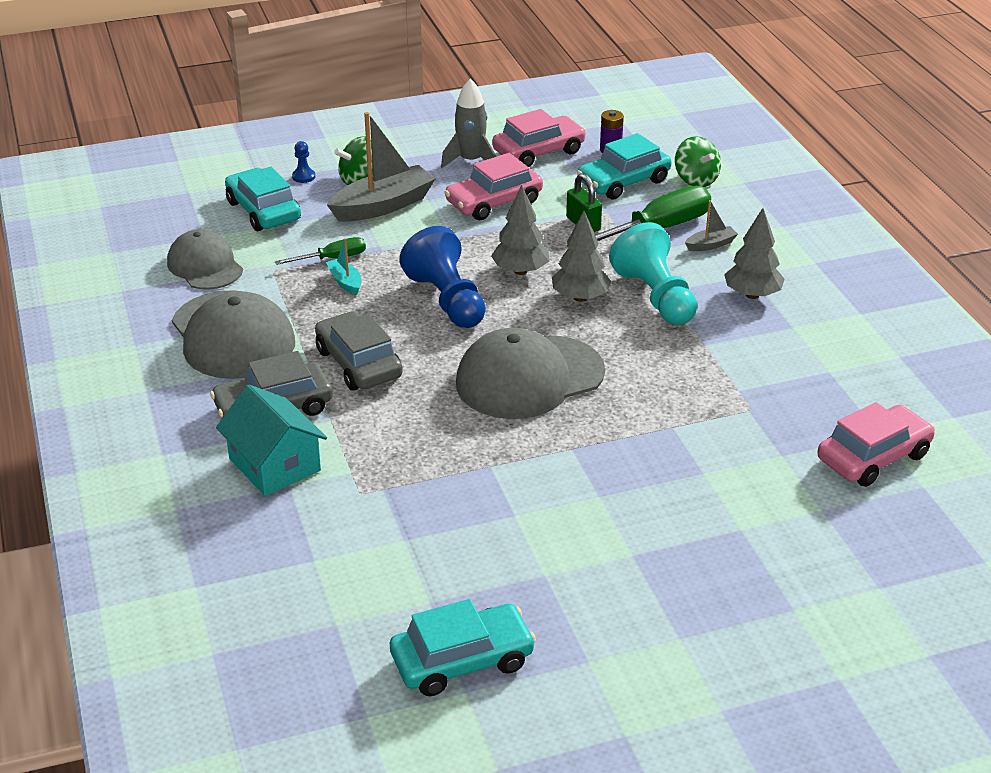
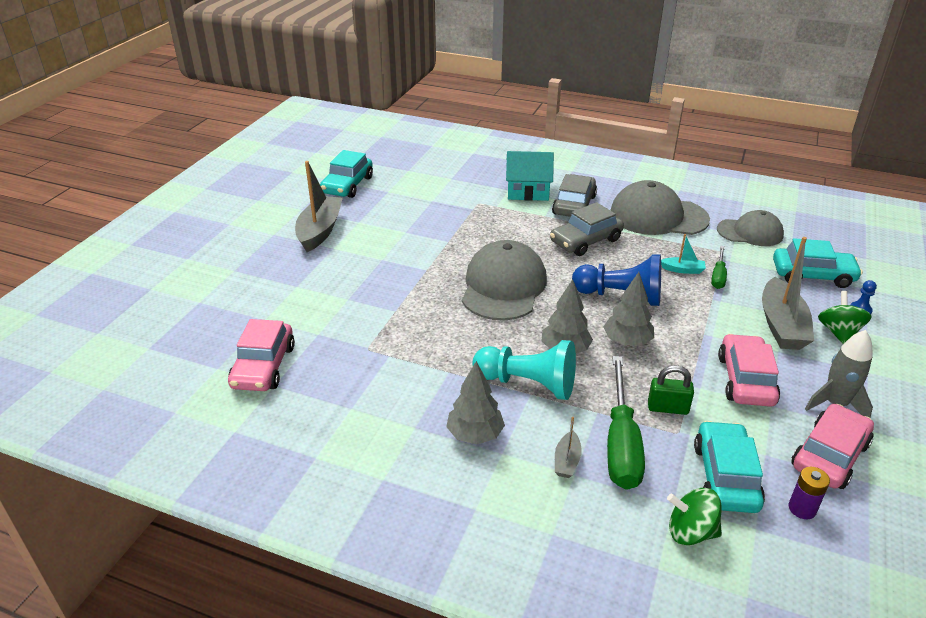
camera: 130 degrees right, 0 degrees up
(358, 363) = (585, 241): grey car -> grey car turned 135 degrees clockwise
(538, 152) = (829, 455): pink car -> pink car turned 150 degrees counterclockwise
(614, 596) = (320, 231): none -> grey boat

